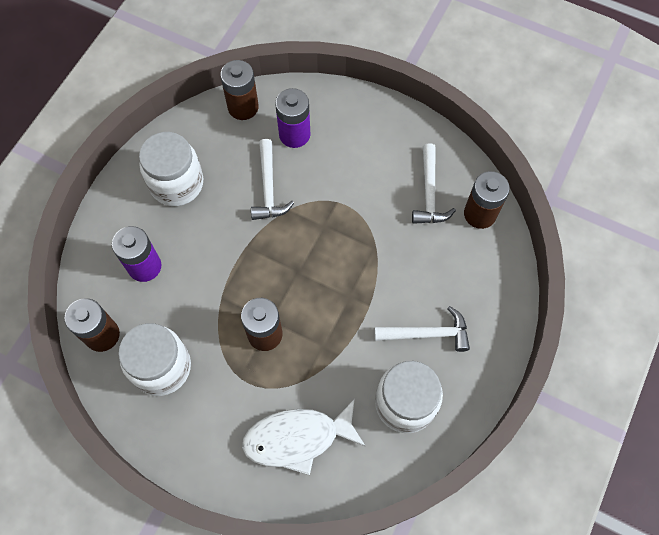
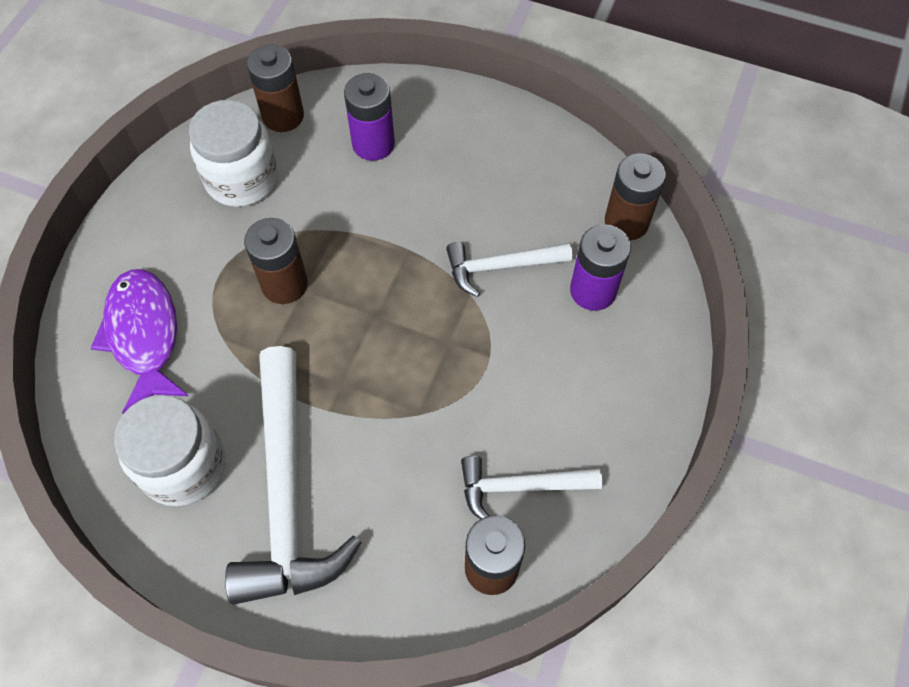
camera: 85 degrees right, 5 degrees down
(176, 183) = (494, 161): white jar -> none
(297, 438) = (144, 335): white fish -> purple fish
(427, 334) = (286, 492): white hammer -> white hammer, size x1.84

